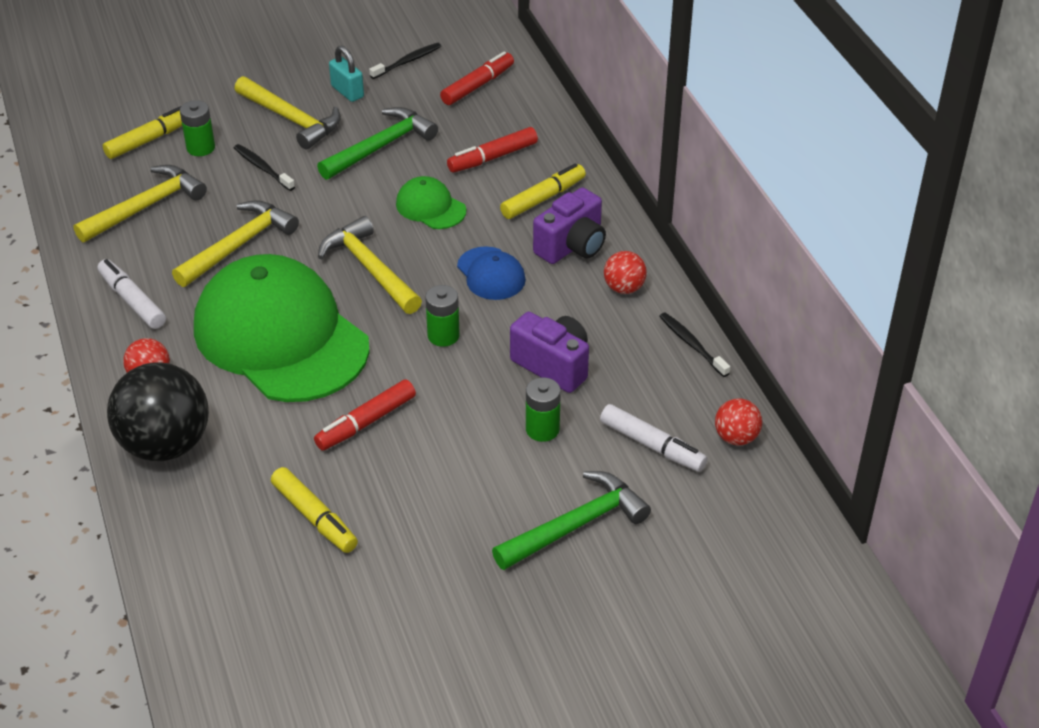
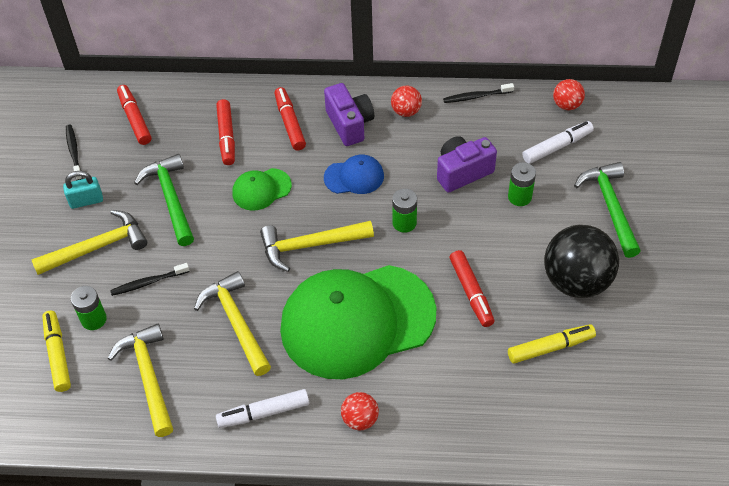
camera: 65 degrees left, 10 degrees up
(165, 445) = (440, 425): black ball -> black ball (576, 281)
(543, 198) = (290, 123): yellow marker -> red marker

